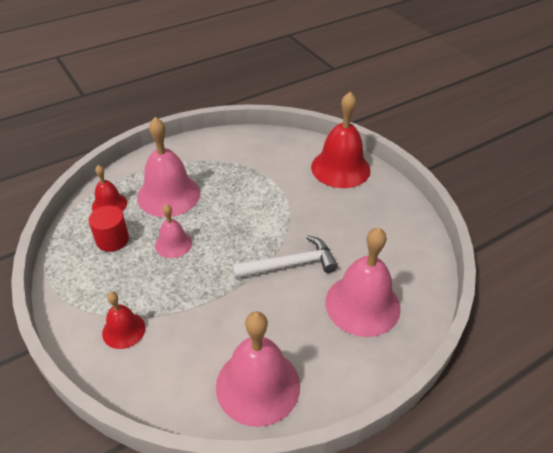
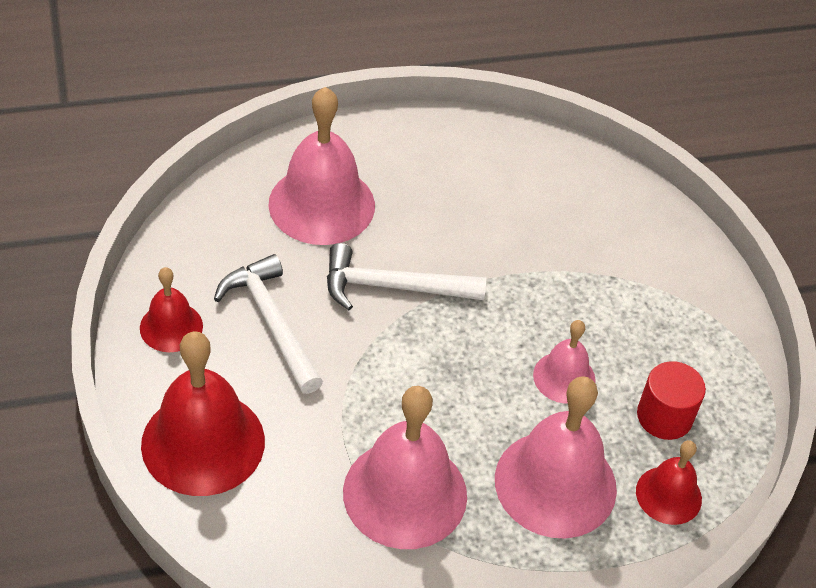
camera: 165 degrees left, 5 degrees up
(123, 330) = (652, 269): red bell -> red bell (171, 327)
(258, 385) = (497, 162): pink bell -> pink bell (405, 493)
(345, 225) = (272, 322): none -> white hammer

